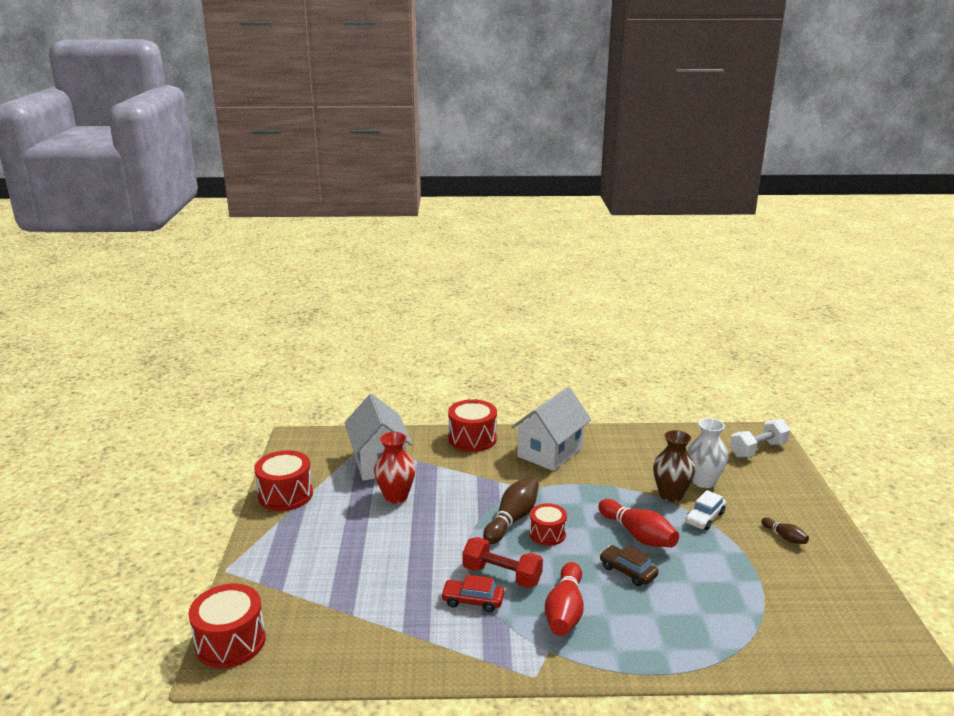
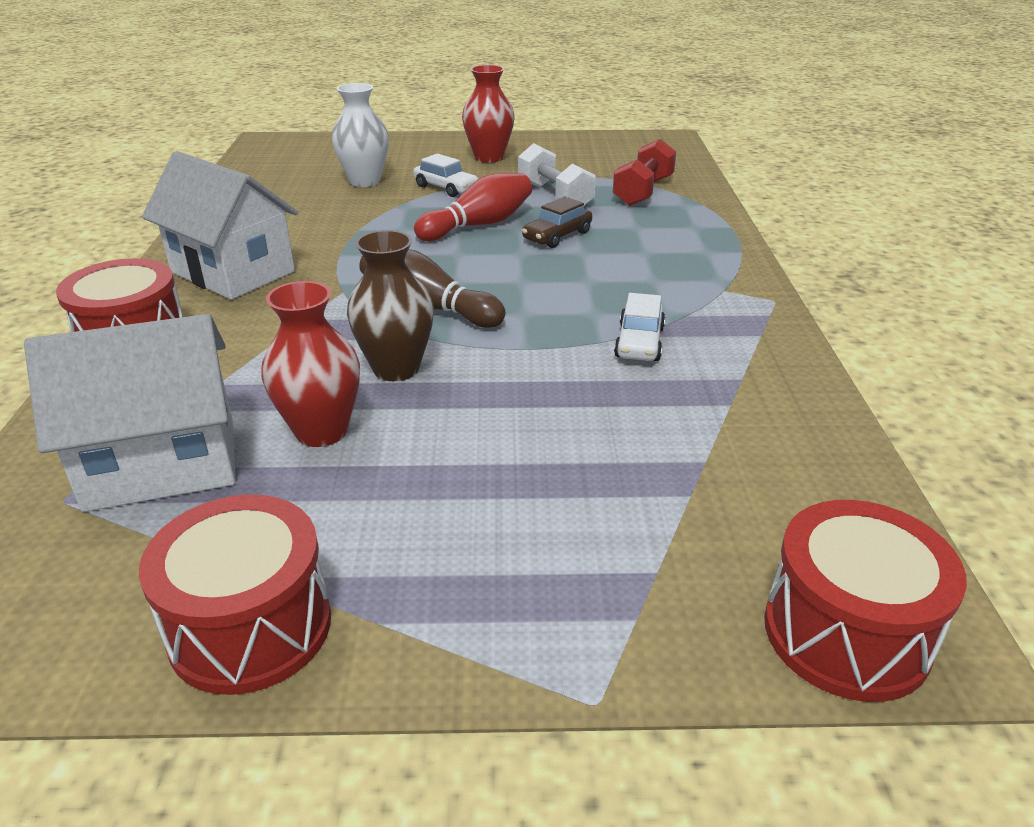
camera: 90 degrees left, 10 degrees up
(472, 601) = (639, 342): red car -> white car
(502, 575) = (574, 319): red dumbbell -> red dumbbell (643, 191)
(547, 534) = (471, 282): red drum -> none
(565, 611) = (645, 277): red bowling pin -> none
(670, 495) = (390, 200): brown vase -> brown vase (396, 368)
(758, 450) = (303, 149): white dumbbell -> white dumbbell (554, 196)
(784, 537) = (489, 157): brown bowling pin -> red vase

